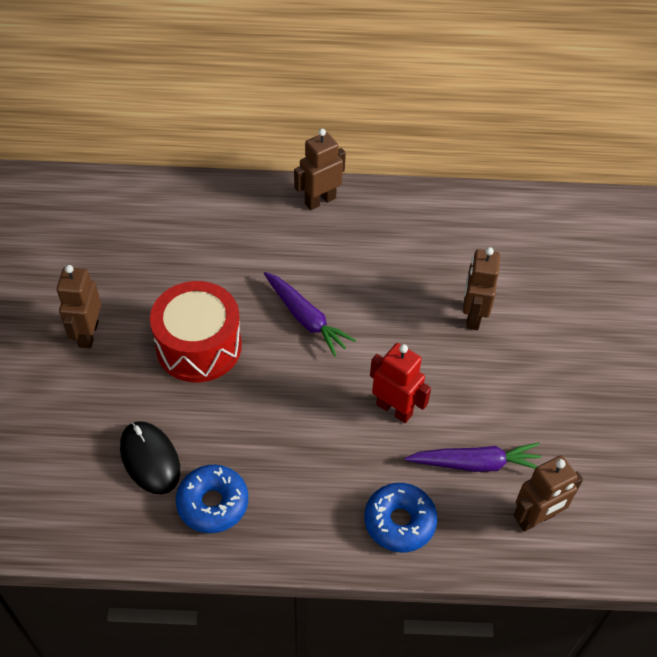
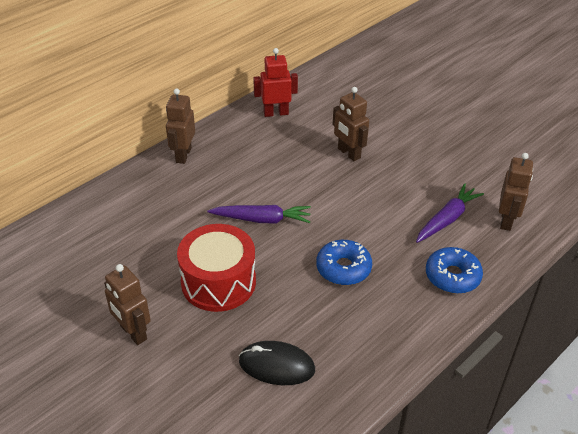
camera: 45 degrees left, 10 degrees down
(213, 503) = (347, 355): blue donut -> blue donut (343, 268)
(394, 409) = (373, 226): red robot -> red robot (276, 113)

